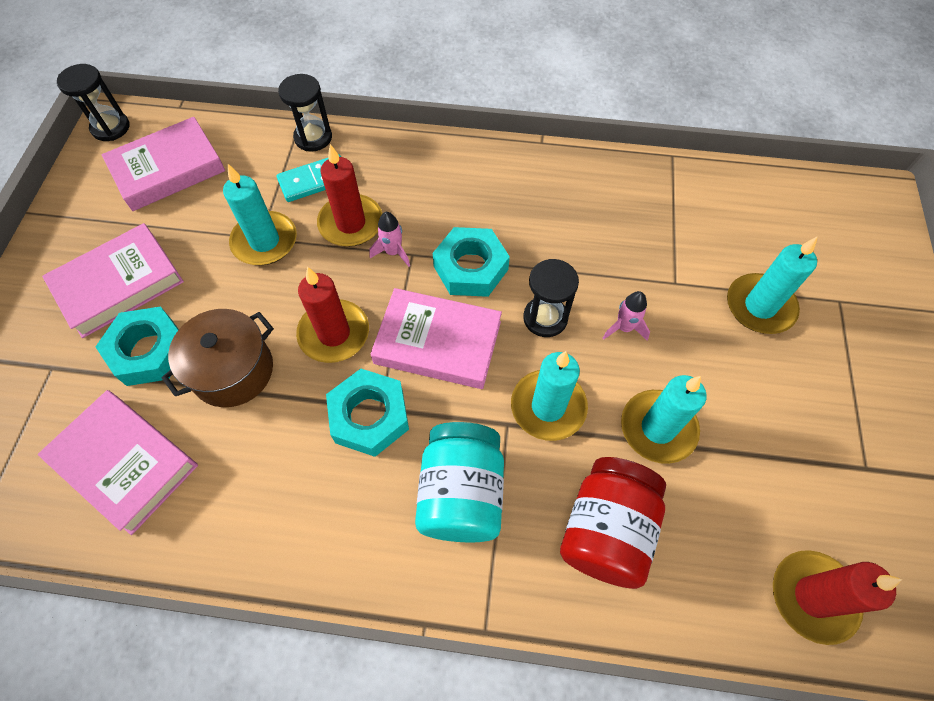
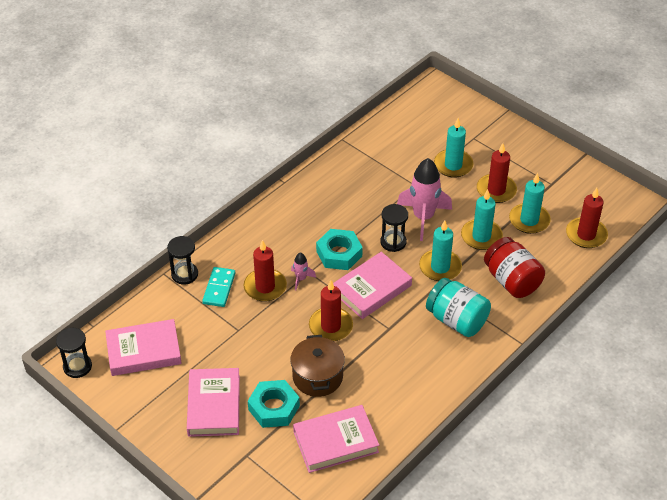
camera: 55 degrees left, 15 degrees down
(168, 169) = (144, 351): pink book -> pink book turned 75 degrees clockwise
(265, 241) = (243, 329): turquoise candle -> turquoise candle (529, 220)
(369, 416) = (390, 334): turquoise nut -> none
(624, 328) = (423, 217): pink rocket -> pink rocket, size x2.15
(770, 393) = (496, 190): none -> red candle

